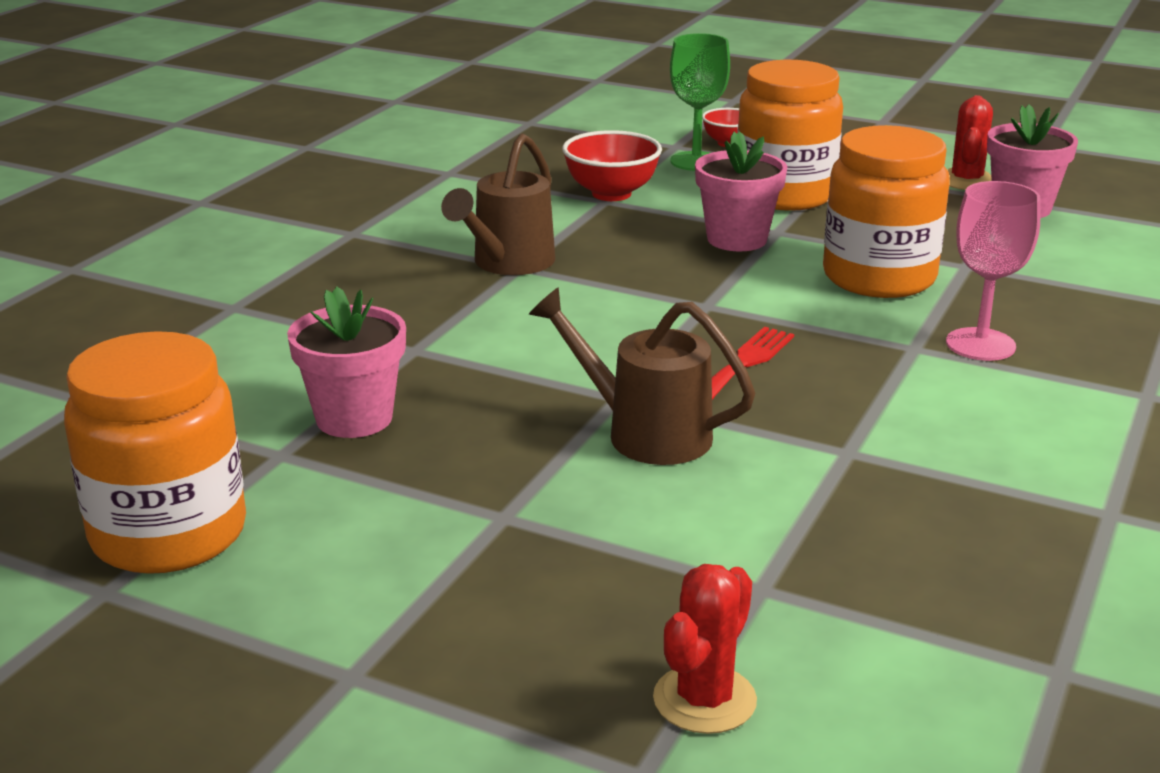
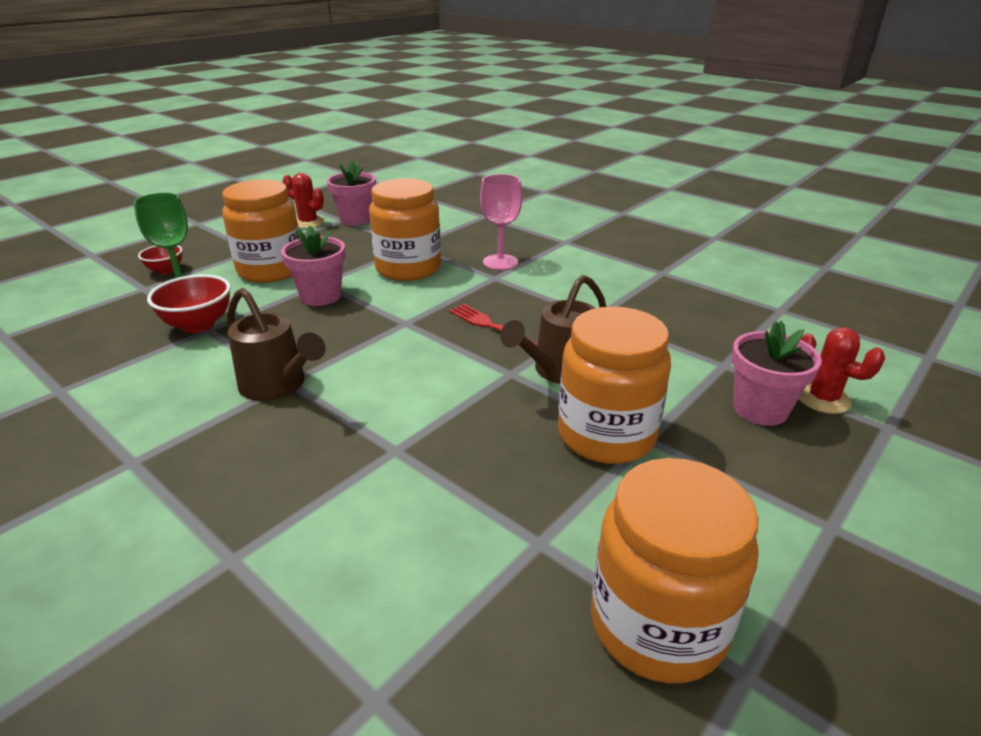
camera: 75 degrees left, 5 degrees up
(354, 418) = (495, 494): pink flower pot -> pink flower pot (760, 409)
(498, 483) = (606, 435): none -> orange jar

